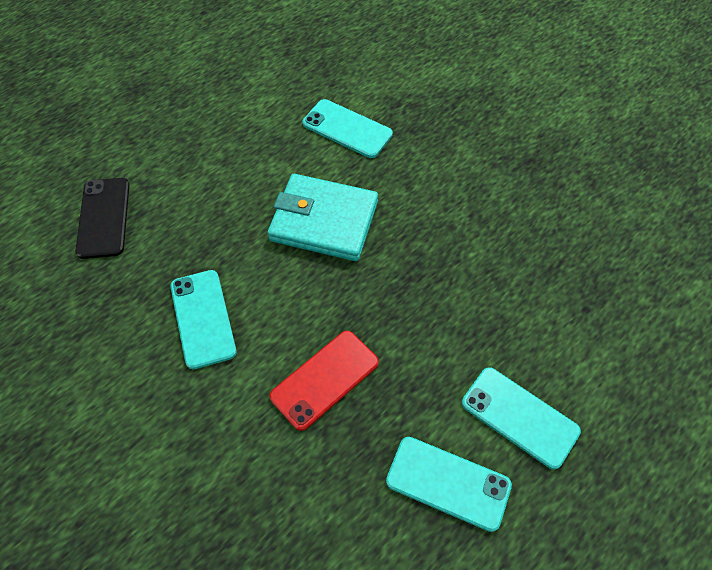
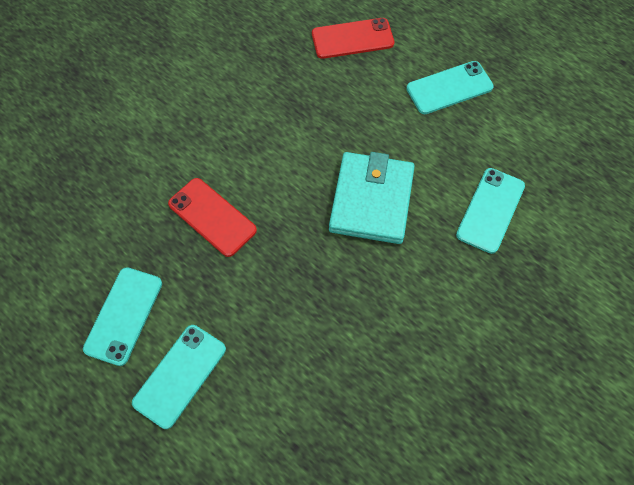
camera: 85 degrees right, 5 degrees up
(103, 217) = (352, 38): black phone -> red phone
(202, 318) = (263, 123): turquoise phone -> turquoise phone (449, 88)

